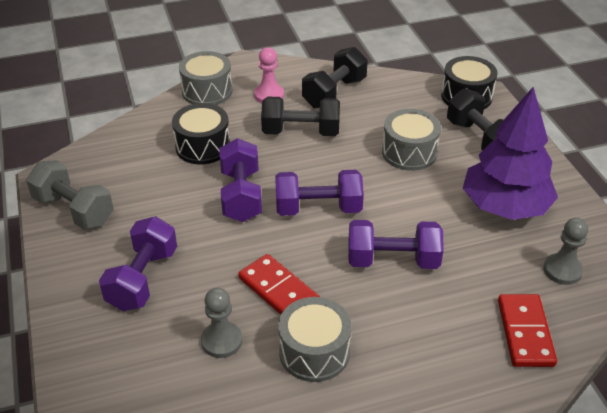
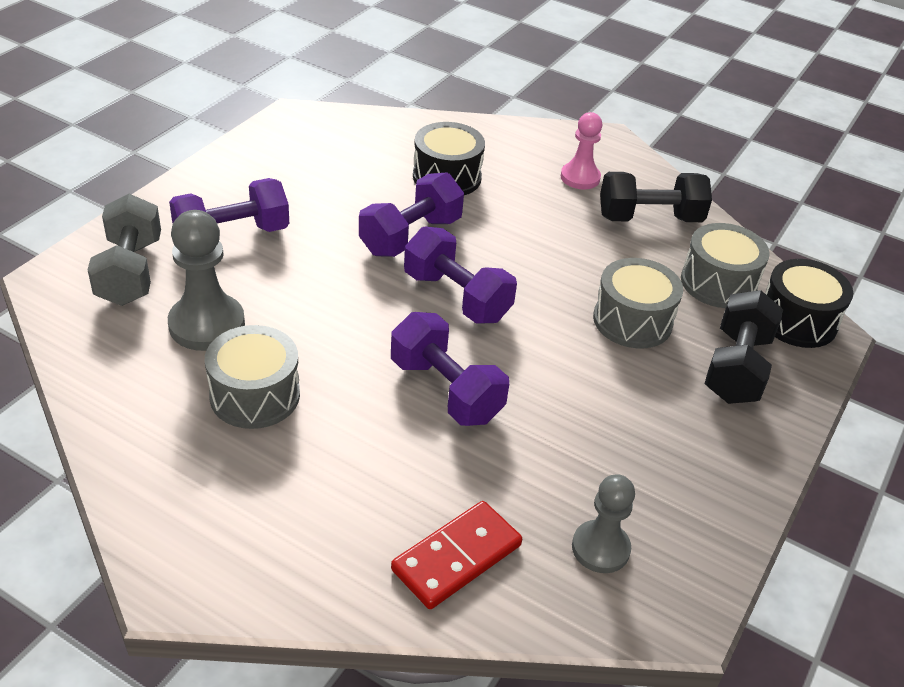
camera: 45 degrees right, 0 degrees up
(74, 210) = (271, 151): grey dumbbell -> grey dumbbell (130, 272)
(207, 91) = (528, 137): grey drum -> grey drum (718, 283)
(221, 341) = (207, 325): grey pawn -> grey pawn, size x1.52
(278, 290) = (310, 328): red domino -> none
(301, 132) = (555, 227): black dumbbell -> none
(505, 206) = (646, 444): purple tree -> none

